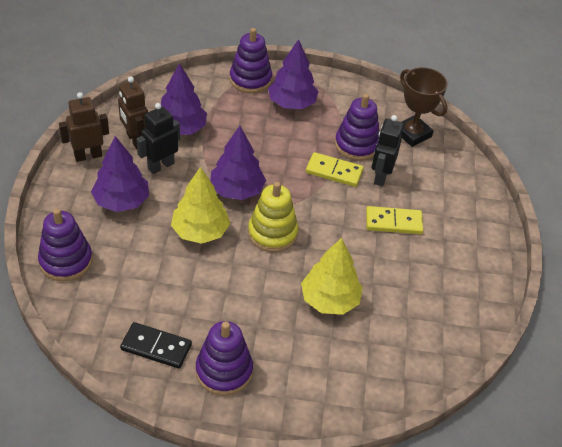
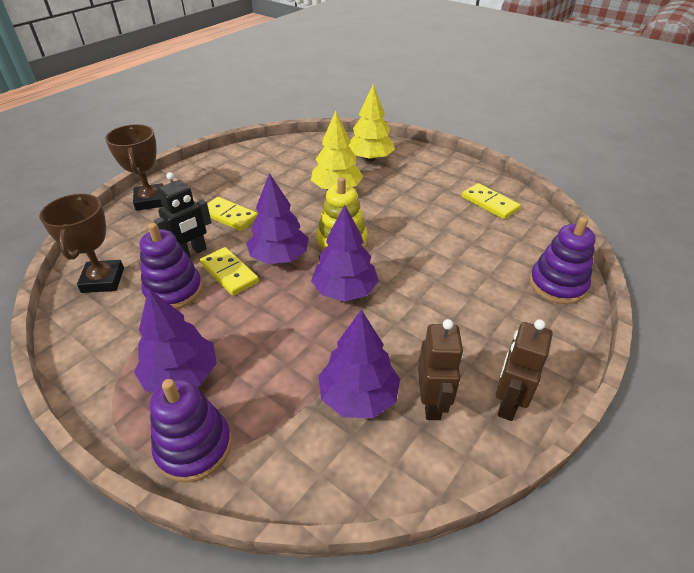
camera: 145 degrees left, 5 degrees down
(88, 156) = (507, 403): brown robot -> brown robot turned 105 degrees clockwise
(122, 201) = (480, 324): purple tree -> purple tree (279, 257)
(156, 347) = (489, 203): black domino -> yellow domino
(160, 166) = (414, 351): black robot -> none
(200, 231) = (409, 266): yellow tree -> yellow tree (370, 158)
(224, 371) = (445, 178): purple stacking toy -> none
(479, 211) = (151, 201): none -> brown trophy

